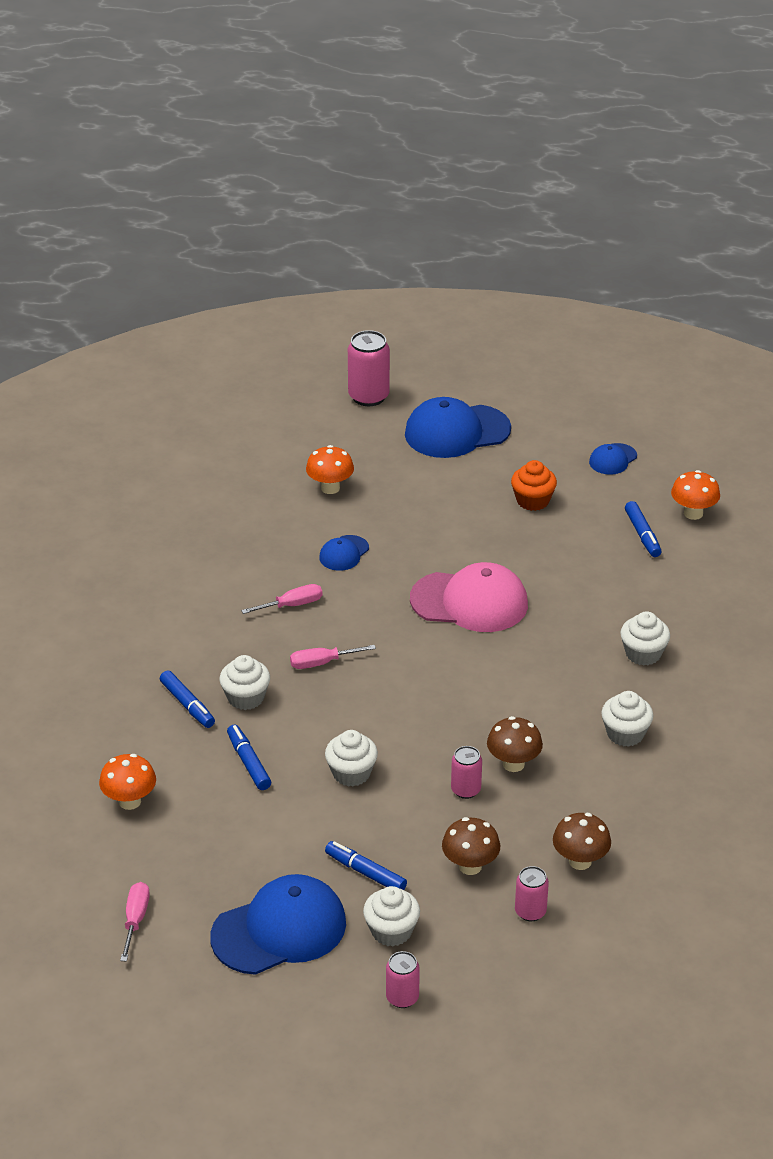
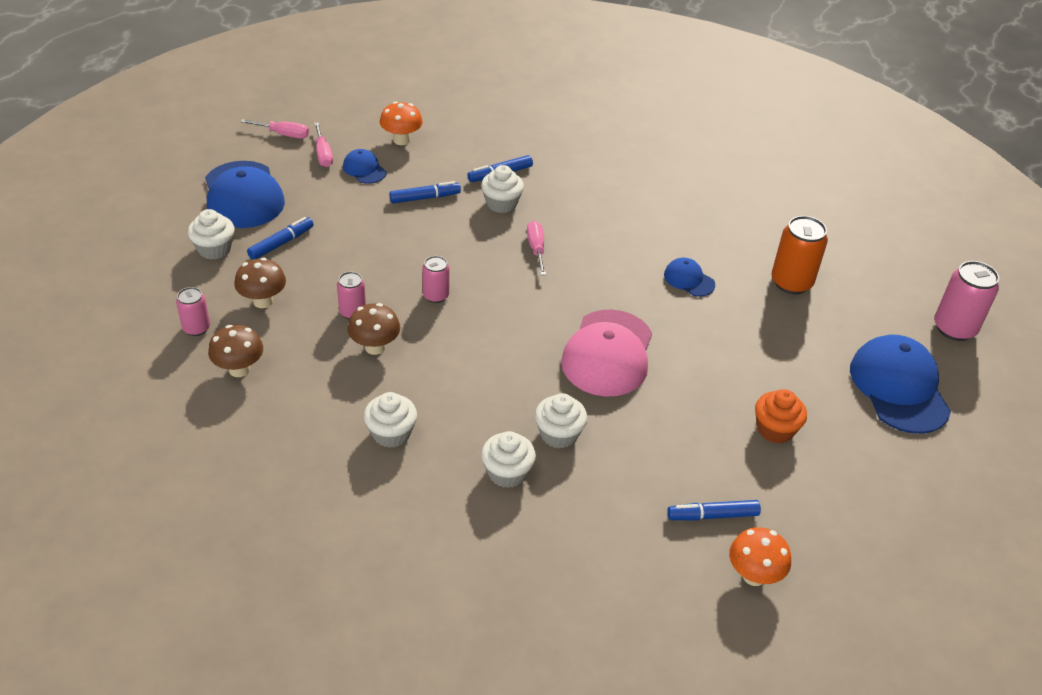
camera: 95 degrees right, 5 degrees up
(292, 605) = (616, 240): pink screwdriver -> pink screwdriver (323, 154)
(330, 488) = (791, 283): orange mushroom -> orange can
(351, 773) = (395, 249): white cupcake -> white cupcake (559, 434)
(402, 997) = (146, 246): pink can -> pink can (436, 296)
(613, 459) = (860, 517): blue cap -> blue cap (364, 169)

